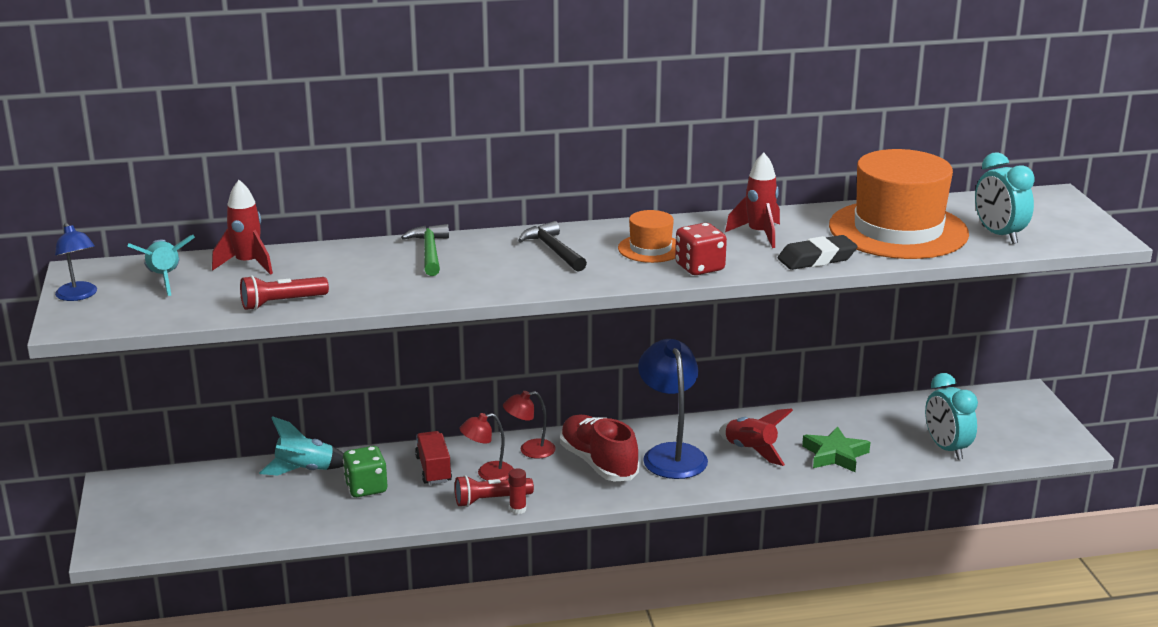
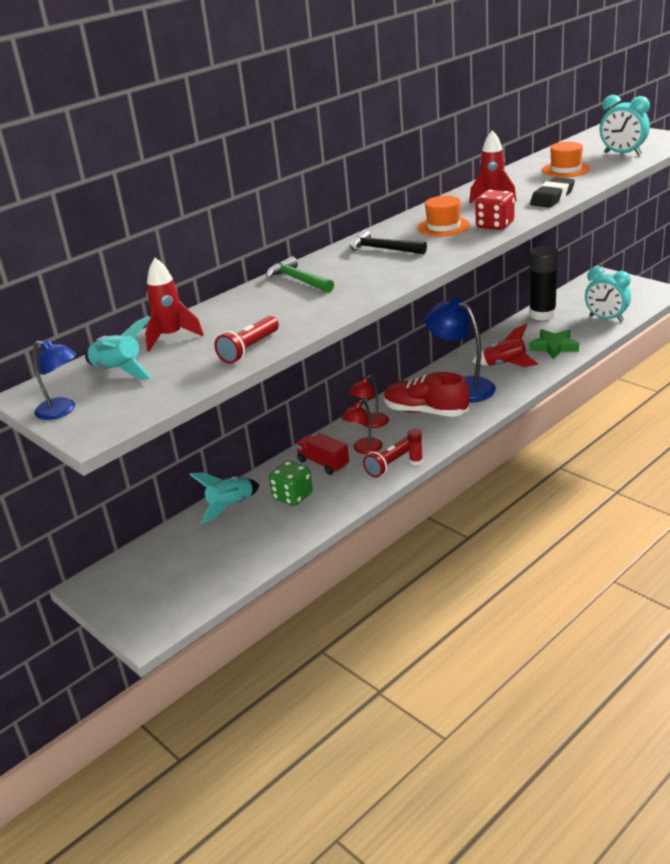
camera: 30 degrees left, 5 degrees up
(880, 411) = (542, 314): none -> black glue stick
(898, 230) = (565, 169): orange hat -> orange hat, size x0.46

